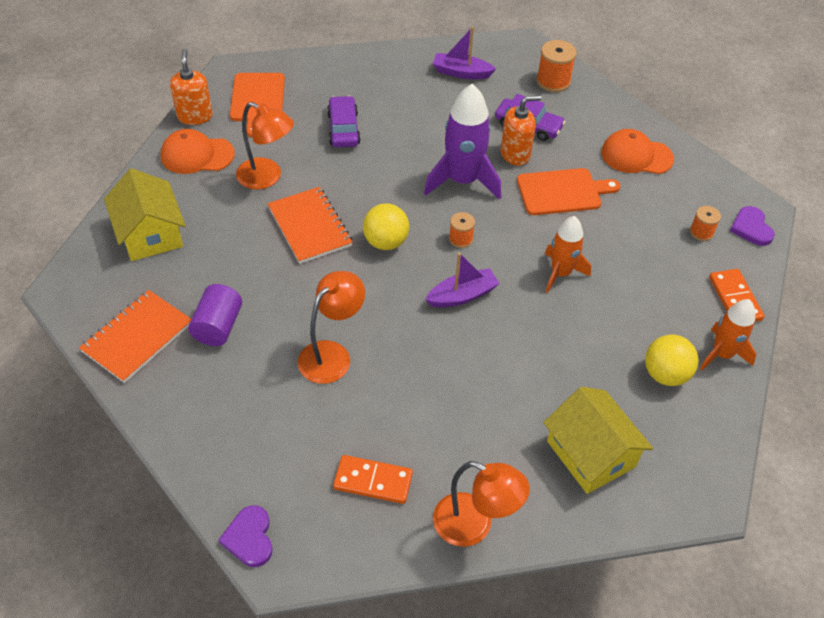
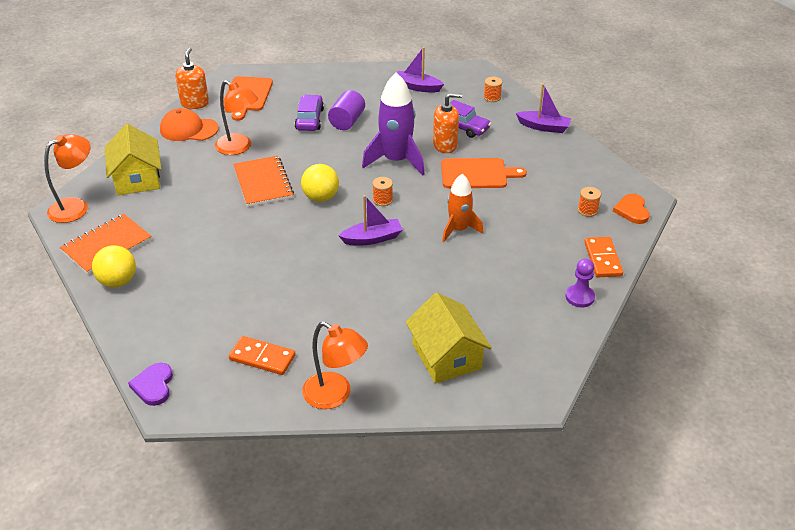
camera: 10 degrees right, 10 degrees down
(218, 326) = (171, 243): purple cylinder -> purple cylinder (347, 121)
(332, 354) = (255, 269): orange lamp -> orange lamp (76, 206)
(553, 81) = (492, 97): orange spool -> orange spool, size x0.61
(623, 119) = (543, 127): none -> purple boat
(636, 156) = (547, 153): orange cap -> none
(665, 374) = (526, 307): yellow ball -> yellow ball (118, 281)
(722, 354) = (579, 297): orange rocket -> purple pawn
(751, 228) = (632, 210): purple heart -> orange heart

